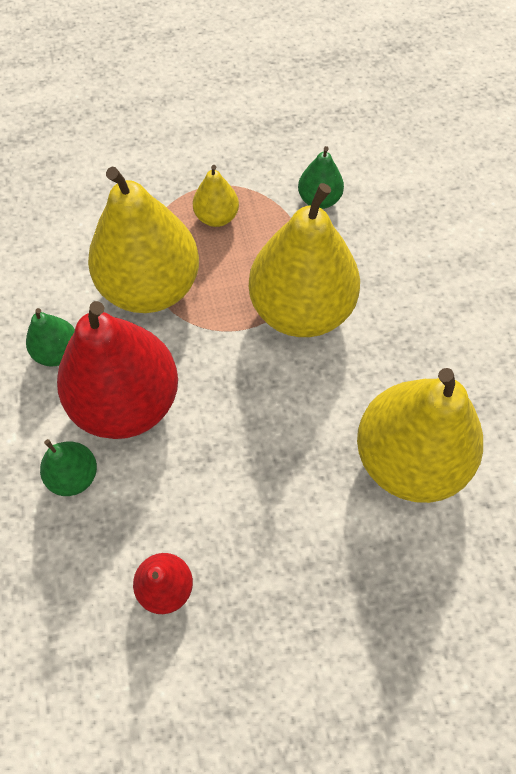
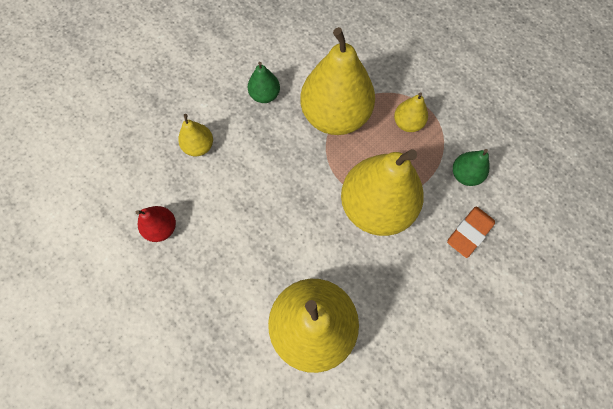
camera: 60 degrees right, 5 degrees up
(74, 475) = (199, 146): green pear -> yellow pear
(127, 401) = (256, 146): red pear -> none
(388, 235) = (469, 232): none -> orange eraser

